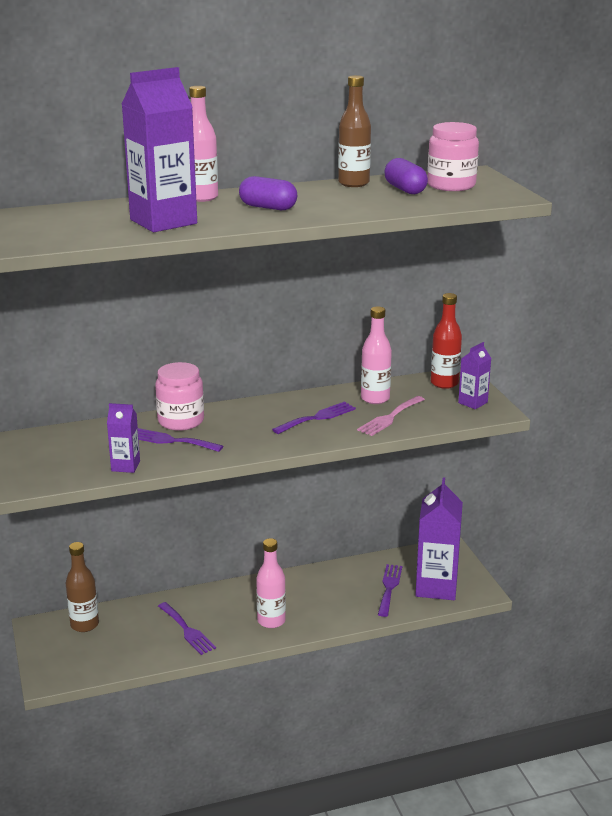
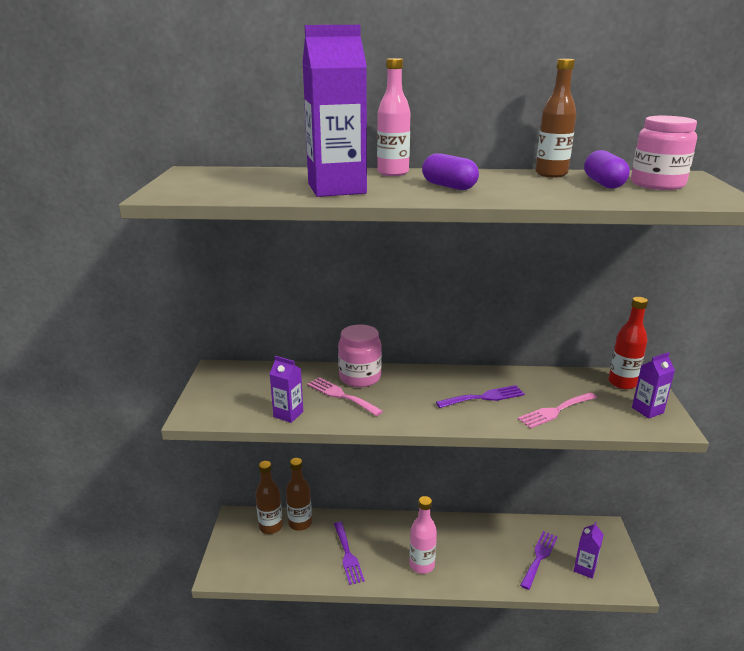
camera: 20 degrees right, 0 degrees up
(118, 614) = (300, 523): none -> brown bottle
(171, 441) = (341, 395): purple fork -> pink fork
(375, 399) = (547, 387): pink bottle -> none
(436, 587) = (584, 568): purple carton -> purple carton, size x0.50

